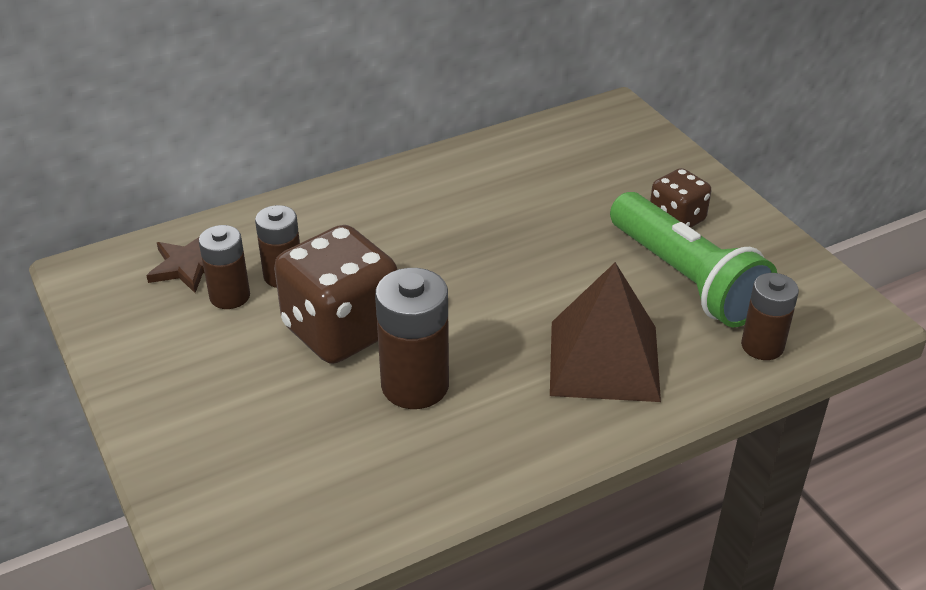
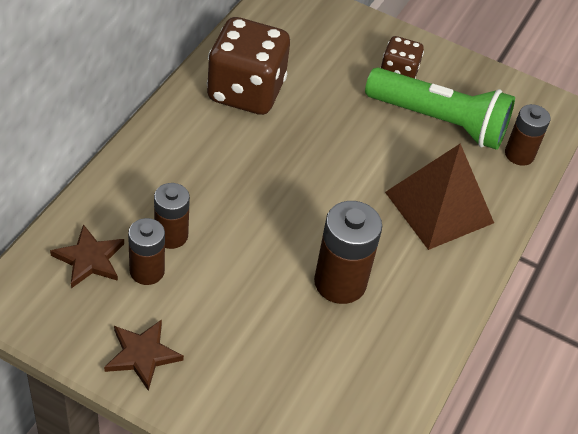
camera: 40 degrees left, 10 degrees up
(152, 364) = (142, 355): none -> brown star
(341, 330) = (253, 262): brown dice -> brown dice (246, 91)

